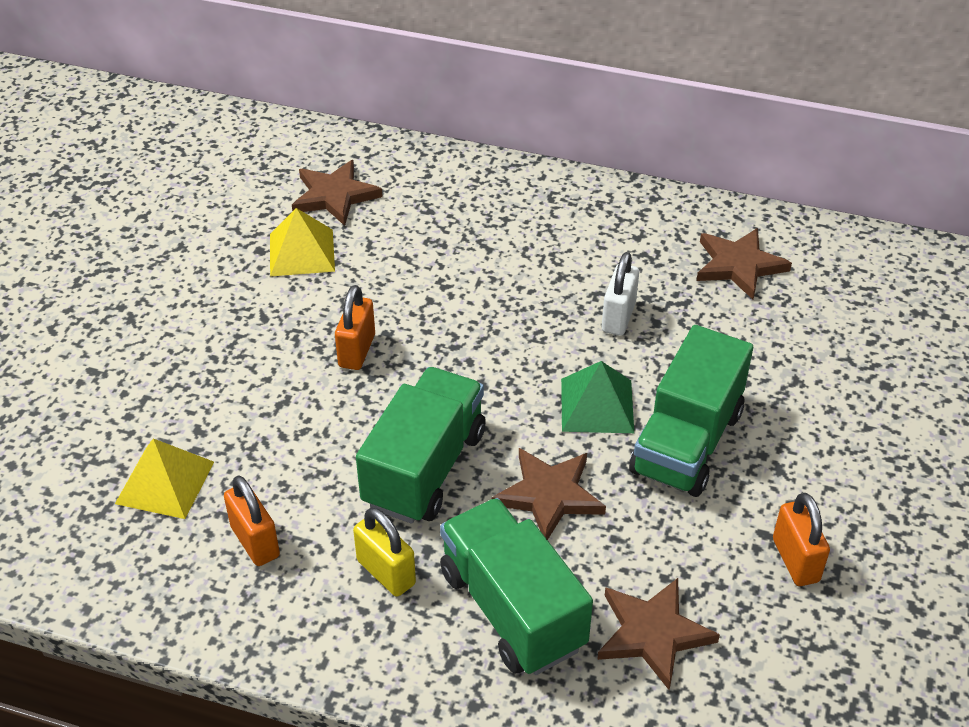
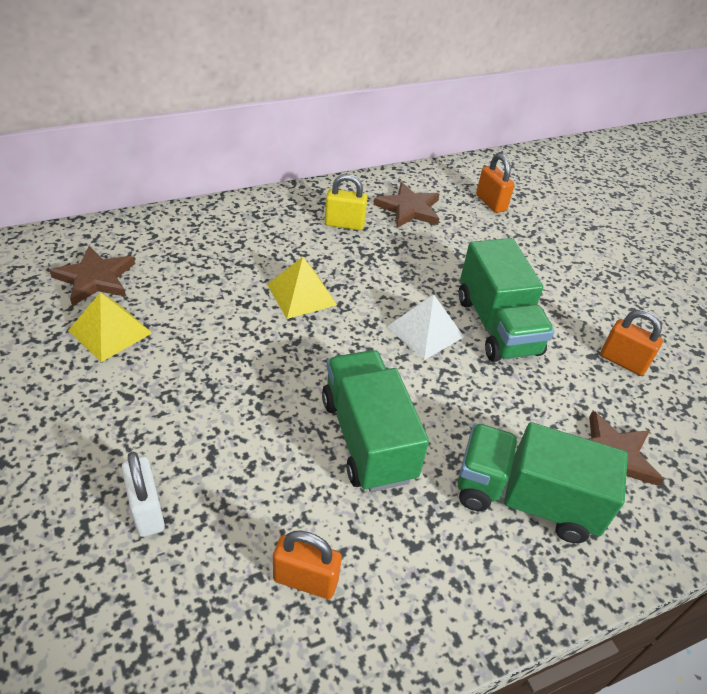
camera: 45 degrees left, 0 degrees up
(165, 482) = (178, 584): yellow pyramid -> yellow pyramid (301, 294)
(357, 351) = (230, 382): orange padlock -> orange padlock (491, 203)
(386, 572) = (423, 532): yellow padlock -> yellow padlock (344, 224)
(549, 495) = (462, 406): brown star -> none
(597, 405) = (425, 331): green pyramid -> white pyramid
(618, 317) = (377, 270): white padlock -> white padlock (147, 510)

